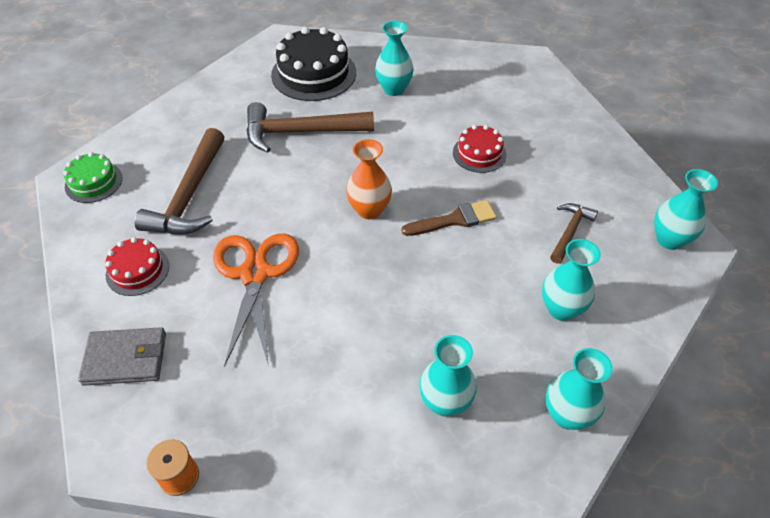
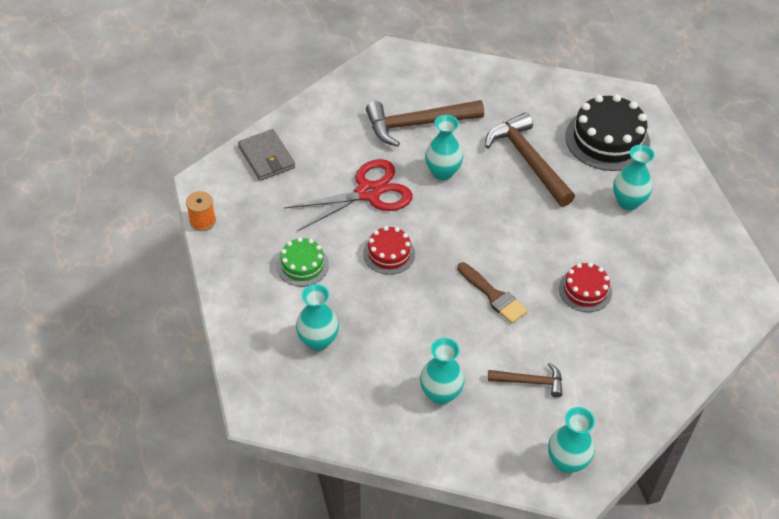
camera: 65 degrees right, 0 degrees up
(93, 182) = (397, 67): green cake -> green cake (302, 265)
(137, 270) = (336, 129): red cake -> red cake (389, 253)
(255, 274) = (368, 193): orange scissors -> red scissors
(369, 210) = (469, 236): orange vase -> none
(567, 415) = (343, 419): turquoise vase -> turquoise vase (442, 172)

